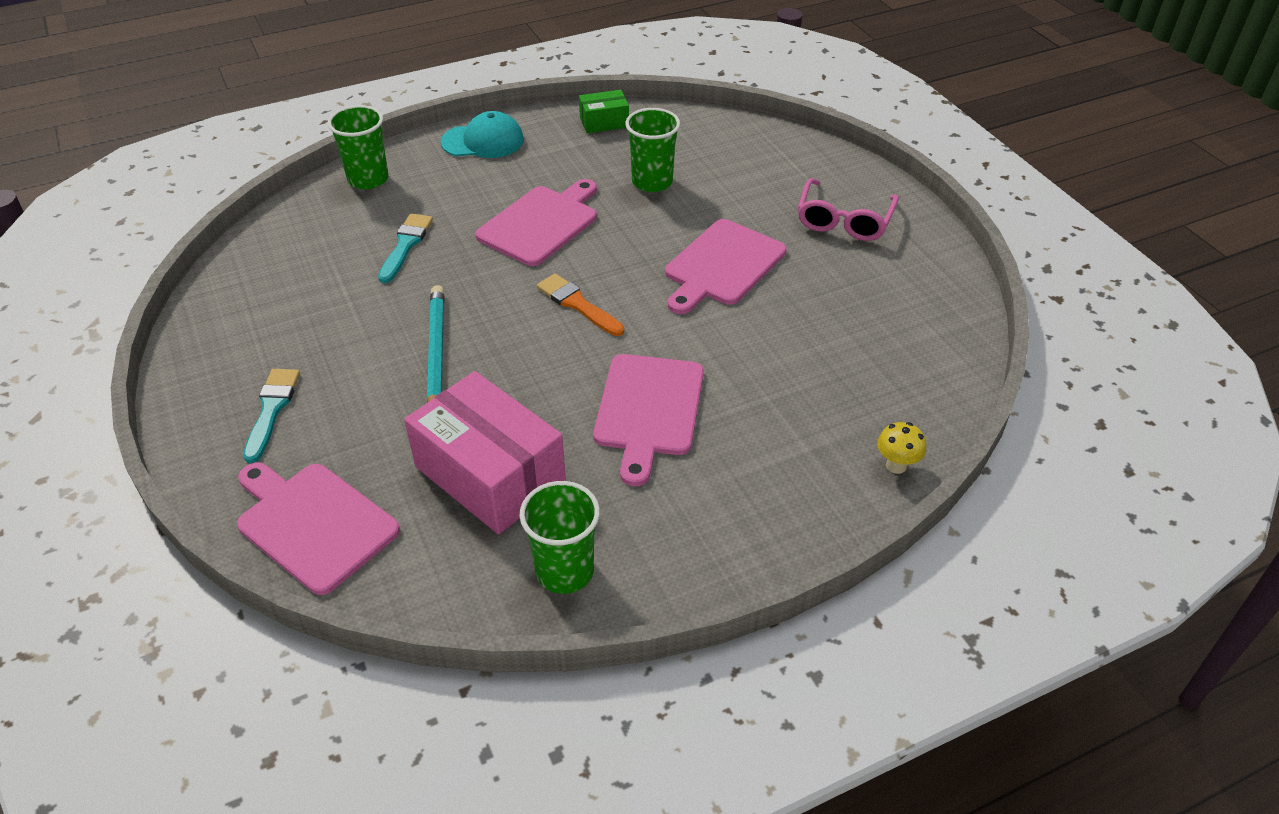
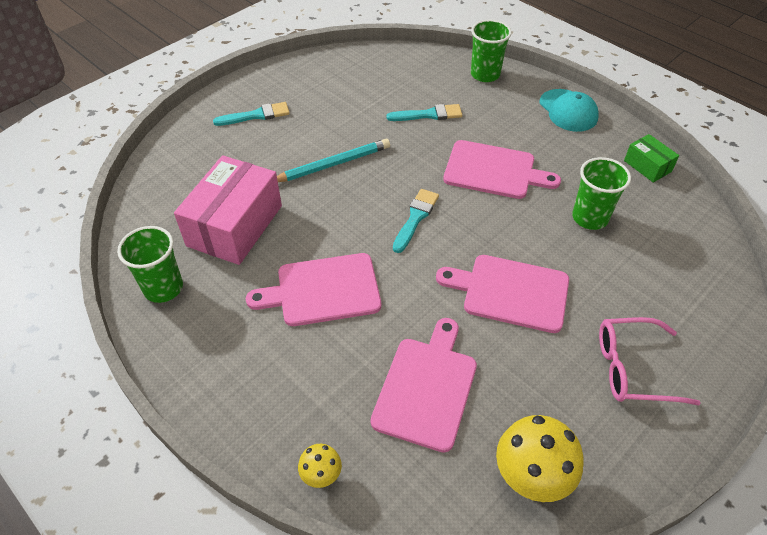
camera: 70 degrees right, 5 degrees up
(313, 523) = (175, 164): pink cutting board -> pink cutting board (426, 388)
(577, 304) = (415, 218): orange brush -> turquoise brush
(937, 319) = (530, 479): none -> yellow mushroom

